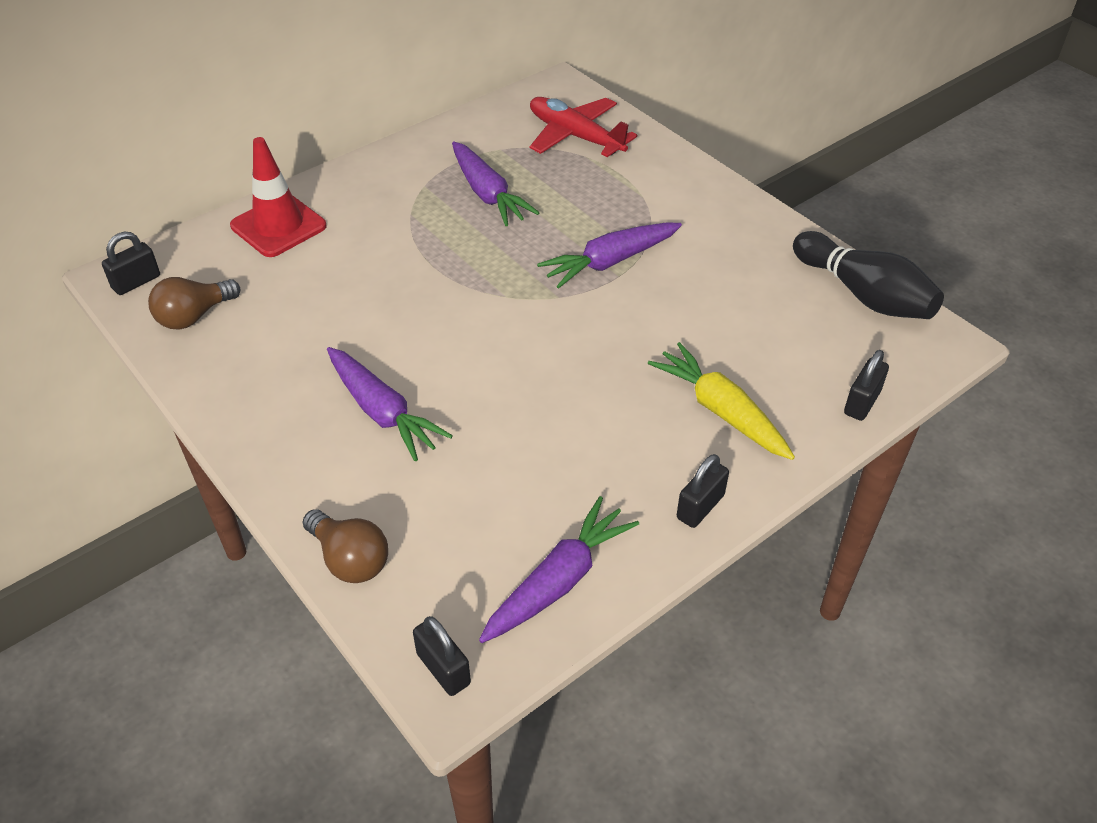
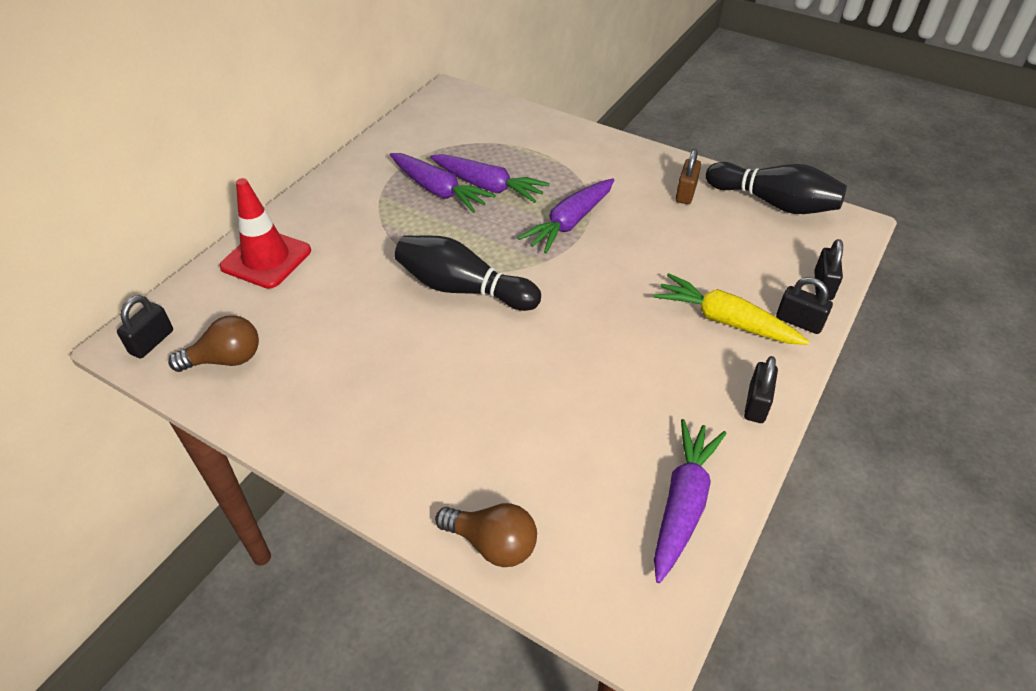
camera: 20 degrees left, 0 degrees up
(194, 316) = (226, 359): brown light bulb -> brown light bulb turned 135 degrees counterclockwise
(382, 412) = (449, 399): purple carrot -> purple carrot (487, 186)
(443, 669) = (631, 618): black padlock -> black padlock (799, 322)
(456, 305) = (463, 289): none -> black bowling pin
(575, 136) = (485, 129): red plane -> none
(763, 259) = (686, 193): none -> brown padlock

